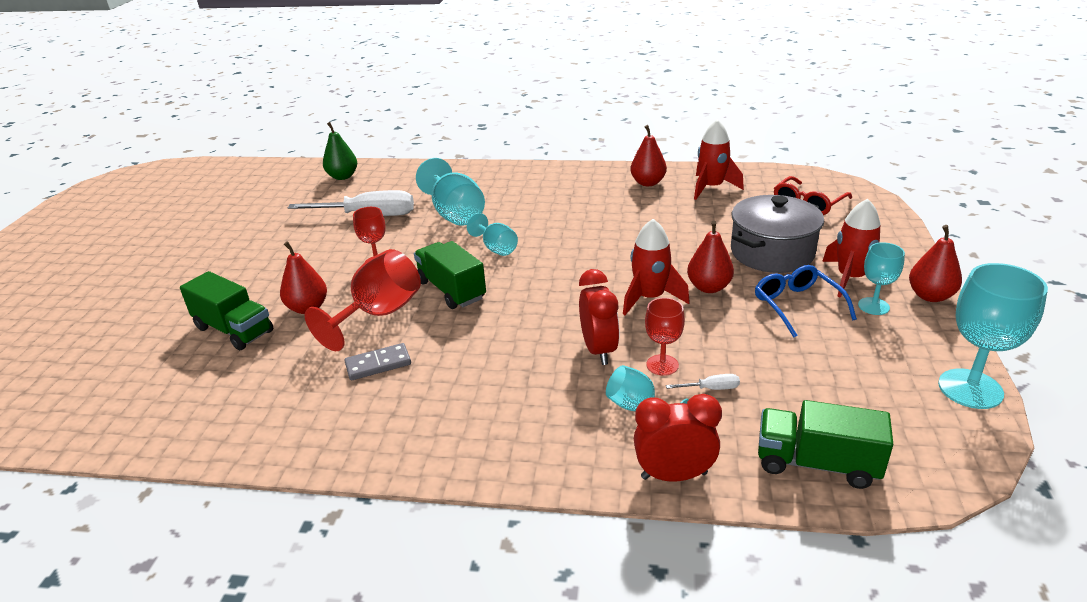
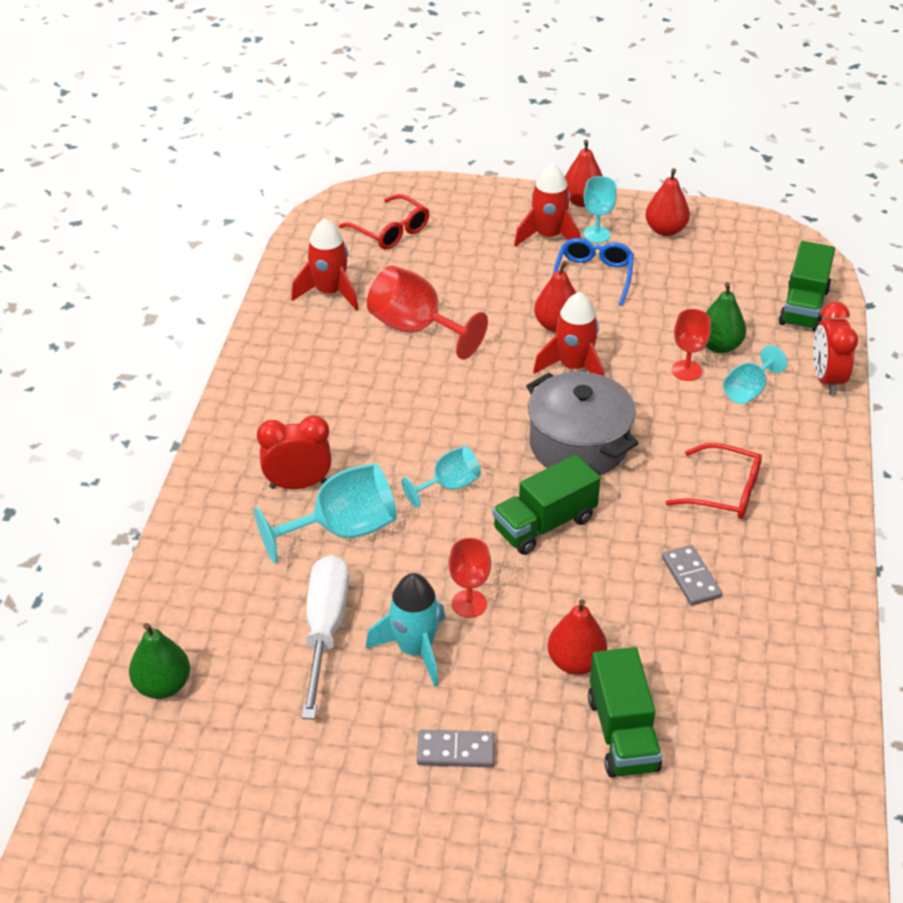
camera: 90 degrees left, 10 degrees up
(234, 330) = (622, 733): green truck -> green truck turned 135 degrees clockwise
(253, 265) = (455, 751): none -> grey domino
(342, 246) = (415, 649): none -> turquoise rocket
(379, 314) = (594, 588): red goblet -> red goblet (416, 329)
(483, 386) = (724, 491): none -> red glasses
(598, 350) = (664, 410): red clock -> red clock (298, 484)
(648, 183) = (299, 342): red pear -> red pear (665, 230)
(711, 388) = (719, 346): white screwdriver -> green pear
(772, 253) = (493, 274): grey pot -> grey pot (578, 445)
(797, 306) = (593, 276): blue glasses -> blue glasses turned 120 degrees clockwise
(970, 389) = (712, 216): turquoise goblet -> none

